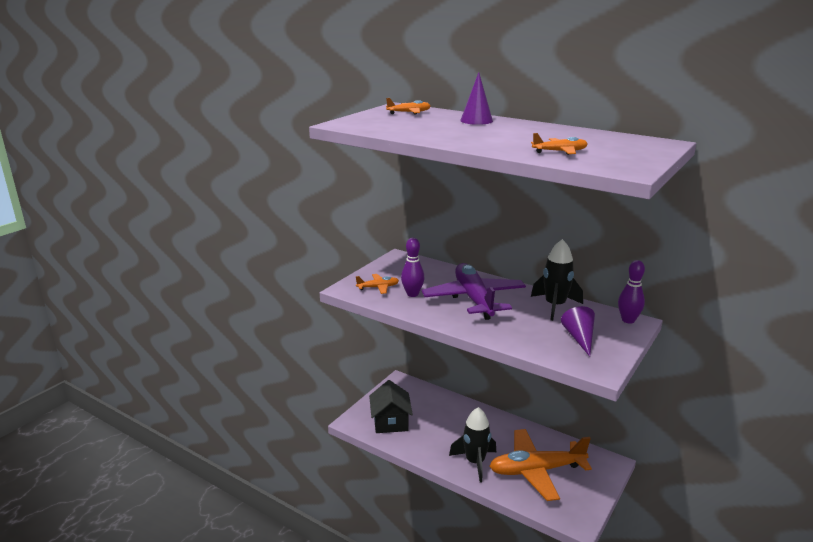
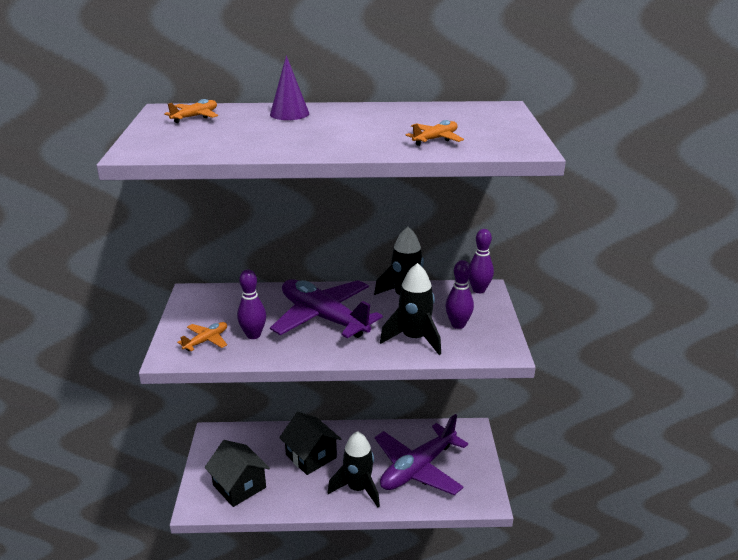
camera: 35 degrees left, 5 degrees up
(457, 425) = (311, 456): none -> black house
(530, 335) = (414, 339): none -> black rocket
(536, 470) = (418, 468): orange plane -> purple plane
(579, 338) = (458, 325): purple cone -> purple bowling pin

